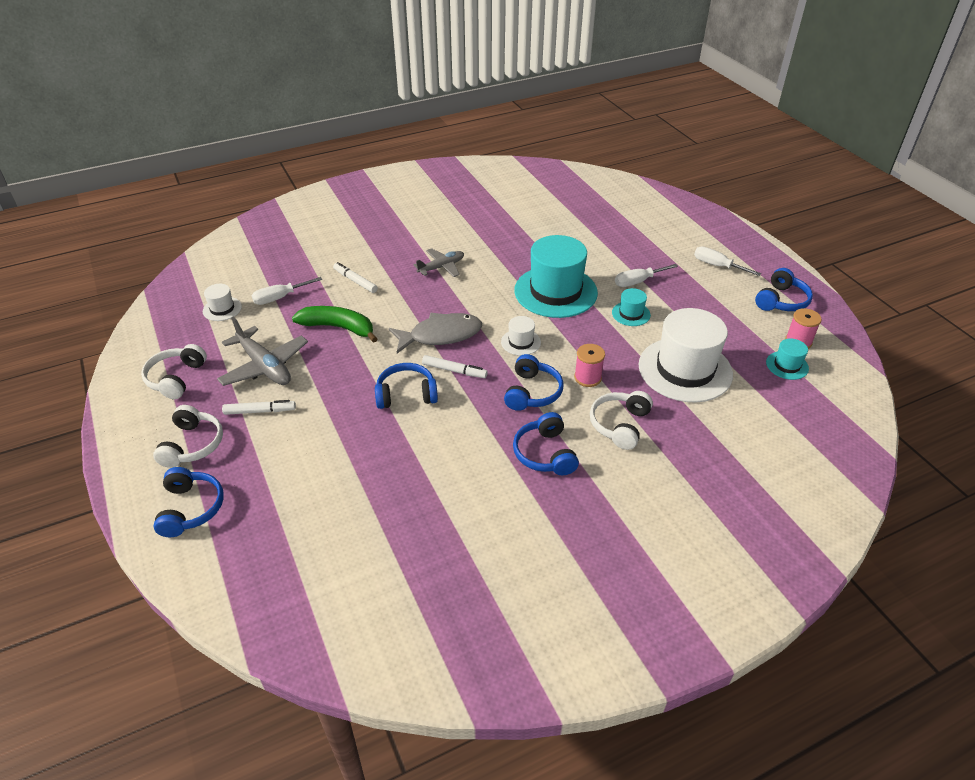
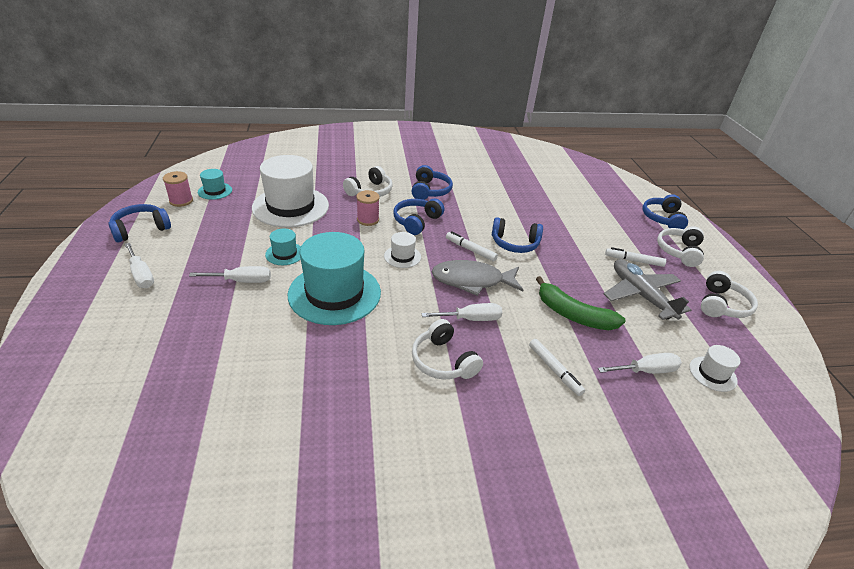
camera: 165 degrees left, 5 degrees down
(430, 301) = (471, 319): none -> white screwdriver
(441, 267) = (443, 361): grey plane -> white headphones

